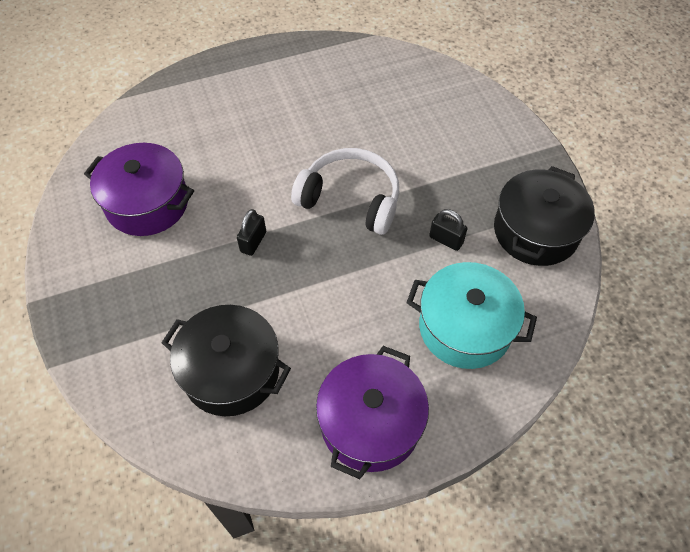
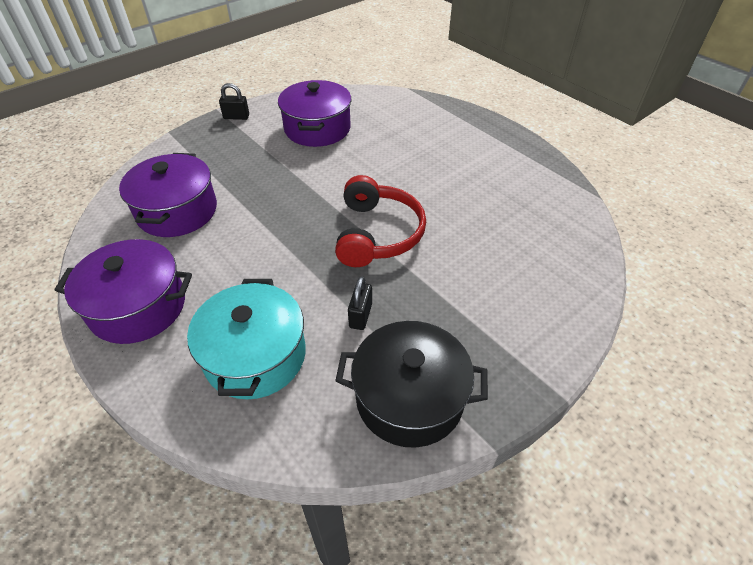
camera: 70 degrees right, 10 degrees down
(231, 371) = (177, 211): black pot -> purple pot
(253, 242) = (303, 189): black padlock -> black padlock (236, 117)
(351, 199) = (377, 233): white headphones -> red headphones

